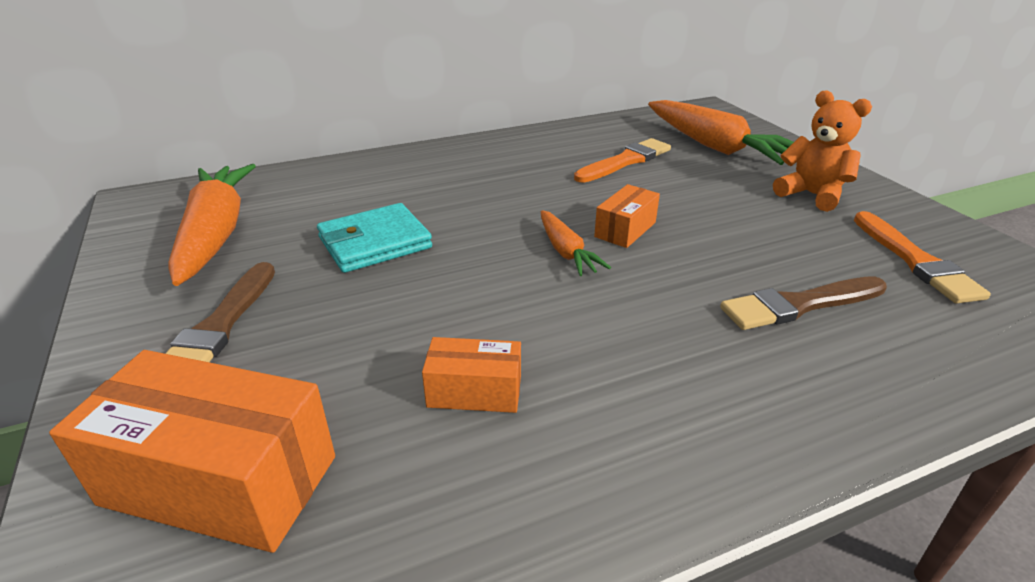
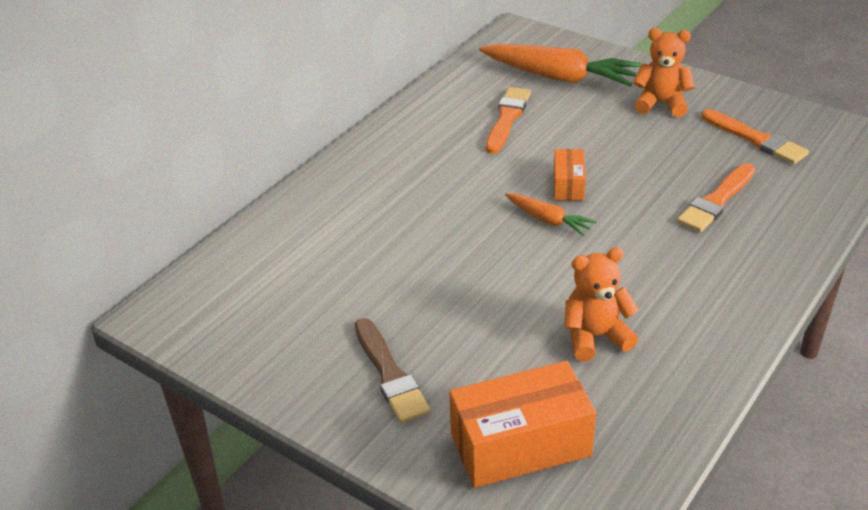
camera: 30 degrees left, 5 degrees up
(216, 233) = (274, 315): orange carrot -> none
(375, 243) = (409, 270): turquoise wallet -> none
(474, 391) = (595, 337): orange box -> orange teddy bear
(799, 305) = (716, 201): brown brush -> orange brush

